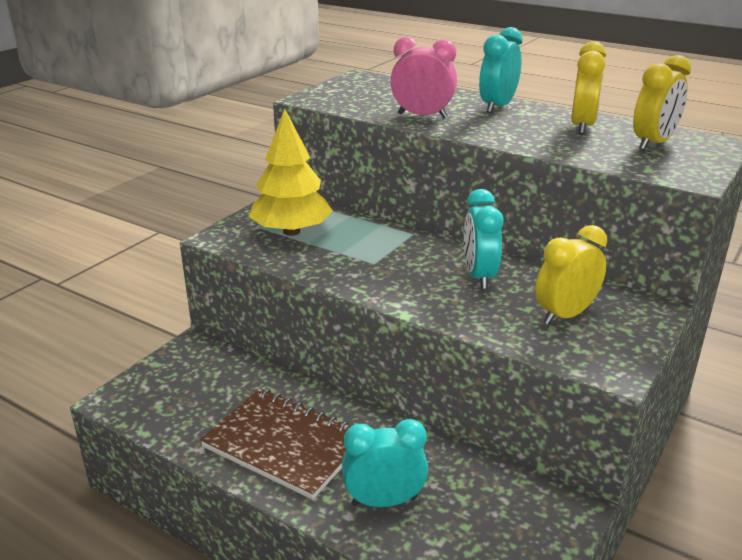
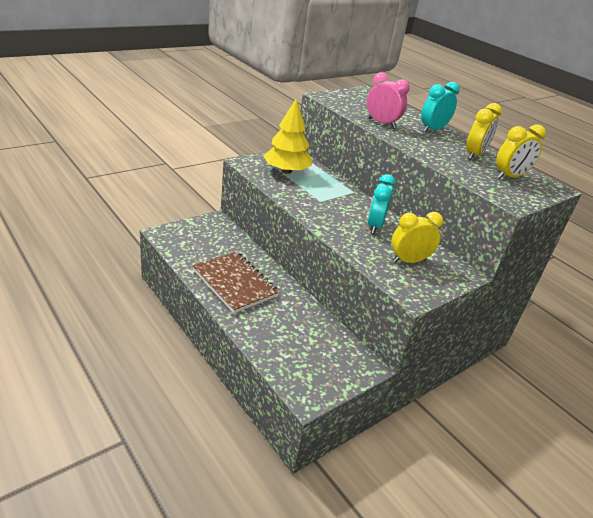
camera: 15 degrees right, 5 degrees up
(384, 501) = (269, 327): turquoise clock -> none

